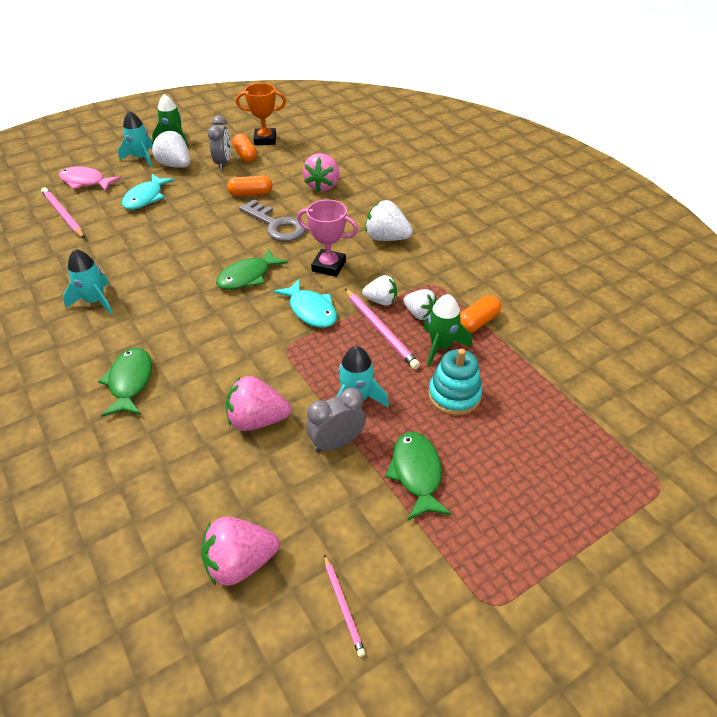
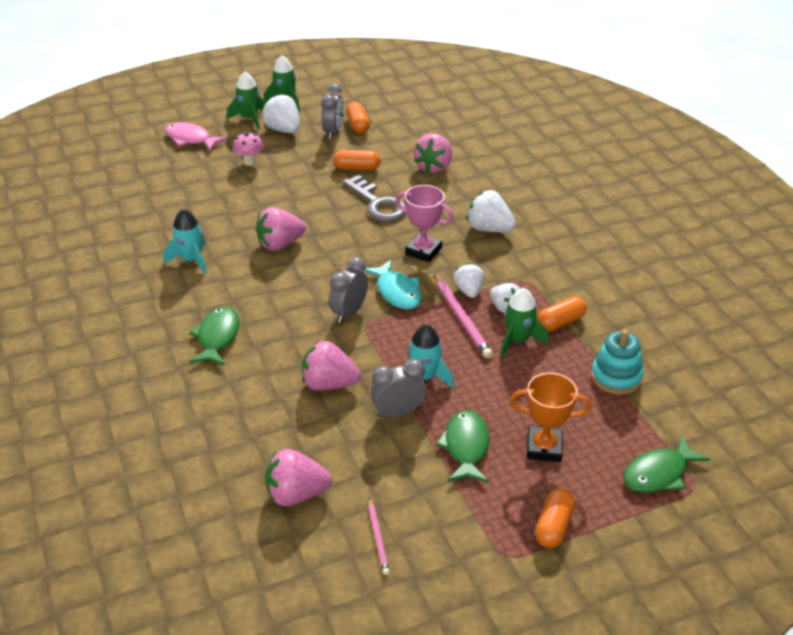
camera: 10 degrees right, 5 degrees down
(63, 215) = (166, 172): pink pencil -> none
(141, 158) = (249, 119): turquoise rocket -> green rocket
(146, 198) = (249, 162): turquoise fish -> pink mushroom
(185, 275) = (280, 244): none -> pink strawberry
(248, 276) = (340, 252): green fish -> green fish (659, 473)
(265, 140) = (382, 109): orange trophy -> orange trophy (544, 448)
(266, 338) = (349, 313): none -> grey clock
(381, 301) = (468, 291): white strawberry -> white strawberry turned 120 degrees counterclockwise
(454, 395) = (519, 386): turquoise stacking toy -> turquoise stacking toy (616, 377)
(533, 557) = (553, 526): none -> orange capsule

